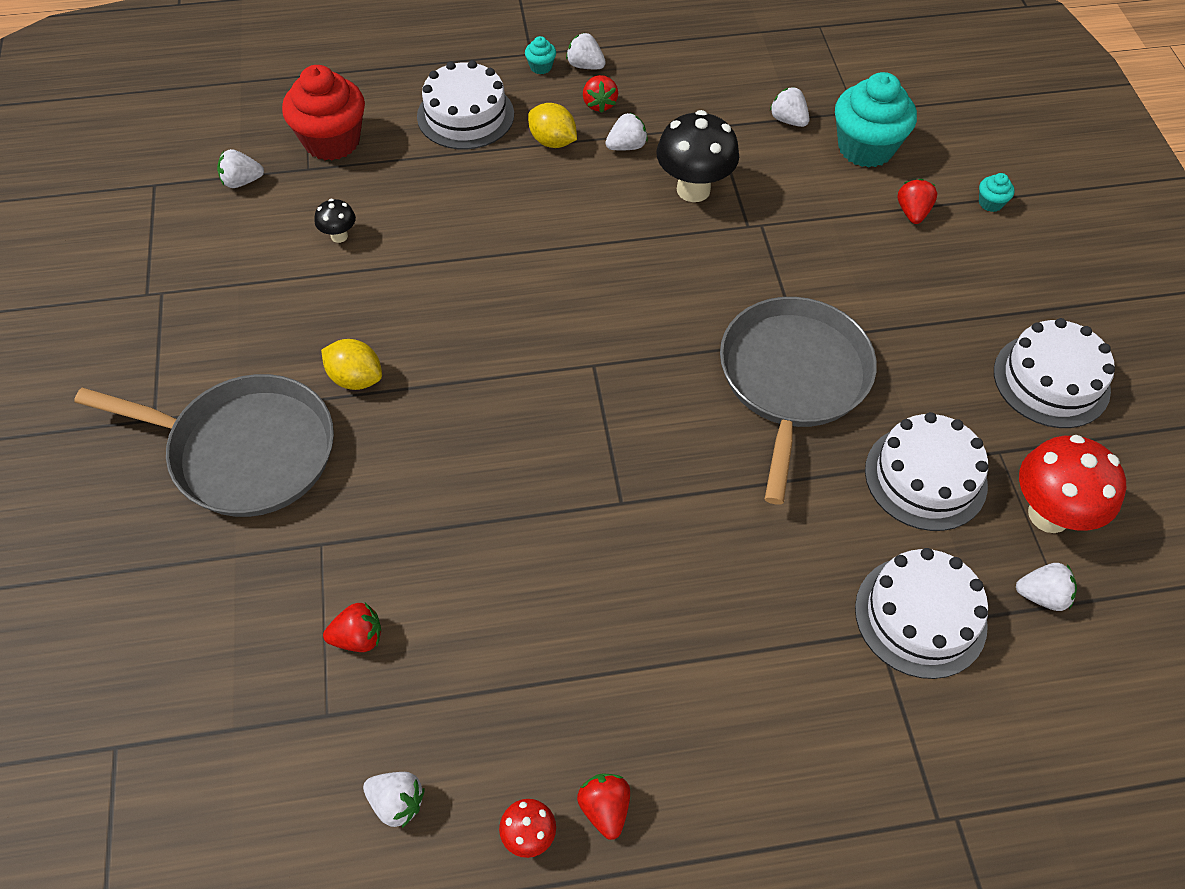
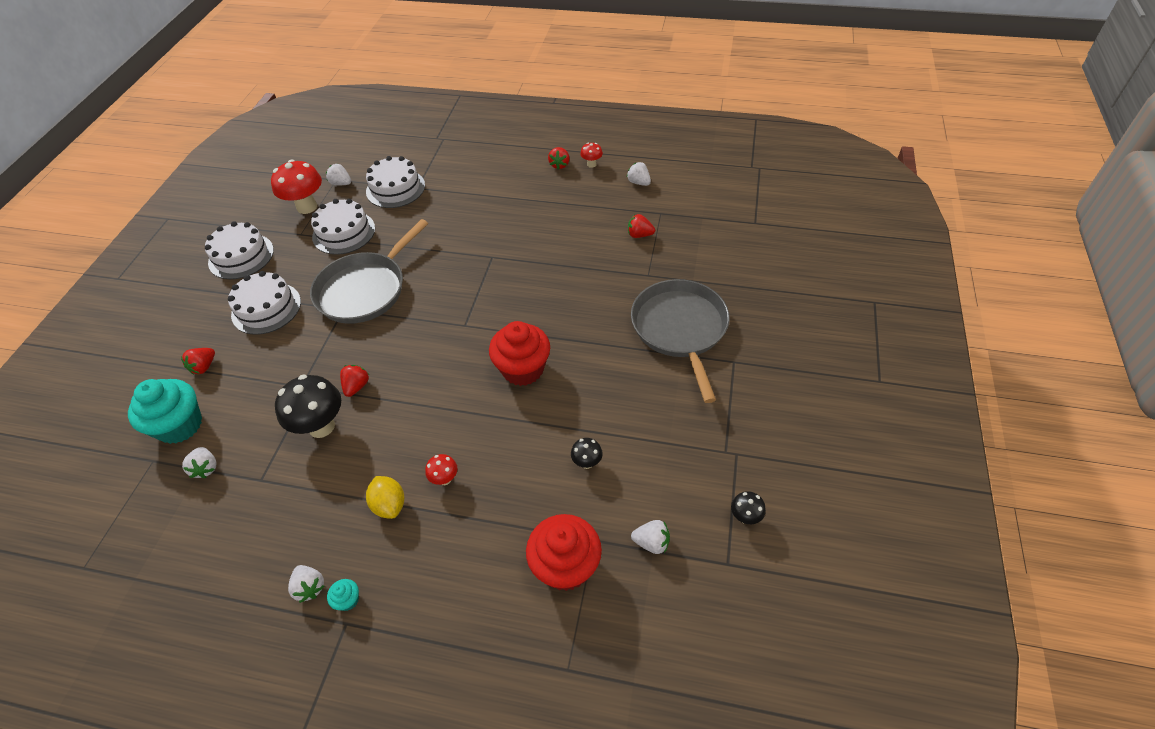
camera: 155 degrees left, 5 degrees down
(134, 230) = (745, 517): none -> black mushroom
(245, 451) = (680, 329): grey pan -> grey pan turned 45 degrees clockwise
(355, 378) = (606, 354): yellow lemon -> none
(465, 115) = (442, 559): white cake -> white cake (266, 308)
(471, 324) = (523, 369): none -> red cupcake
(505, 178) = (445, 479): none -> red mushroom
(599, 104) = (329, 534): red strawberry -> red strawberry (357, 386)
(626, 146) = (338, 481): white strawberry -> none
(990, 203) = (152, 359): turquoise cupcake -> none

